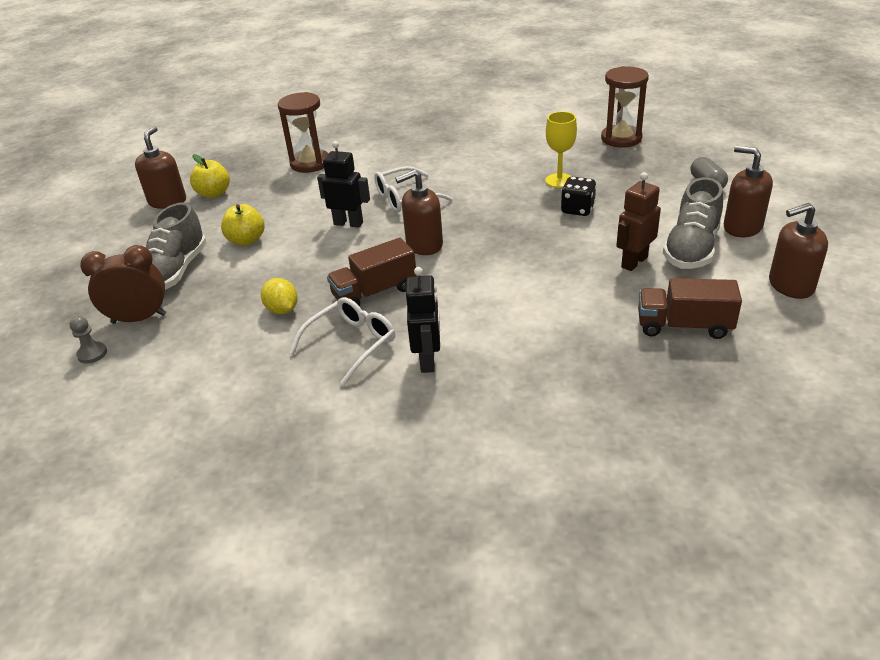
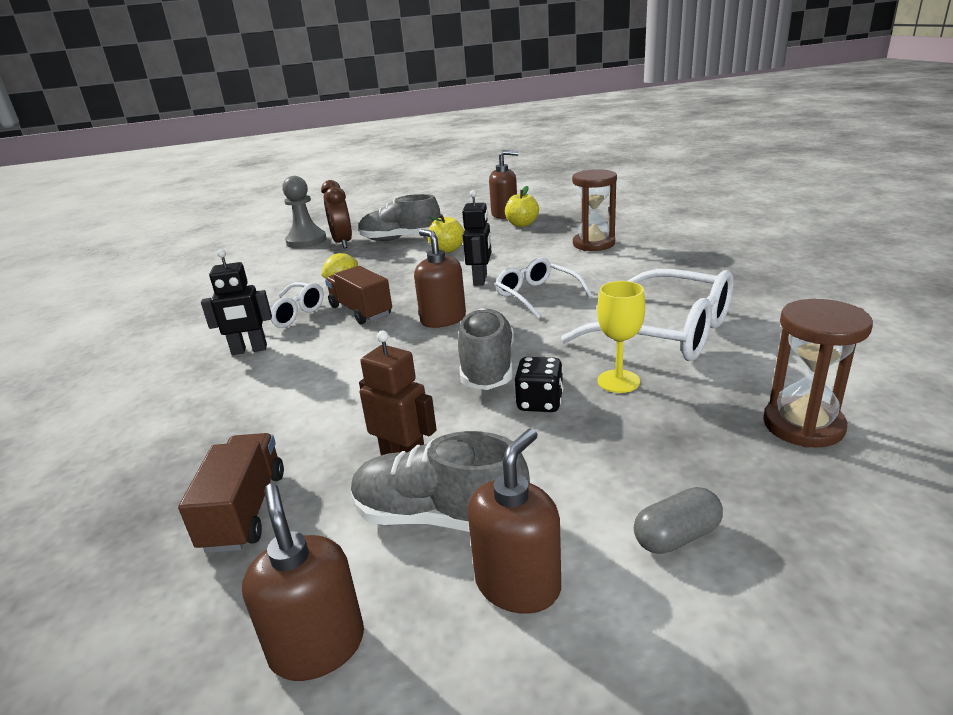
camera: 80 degrees right, 10 degrees down
(92, 354) = (306, 241): grey pawn -> grey pawn, size x2.07
(499, 157) = (666, 332): none -> white glasses
(521, 226) = (487, 367): none -> grey shoe

